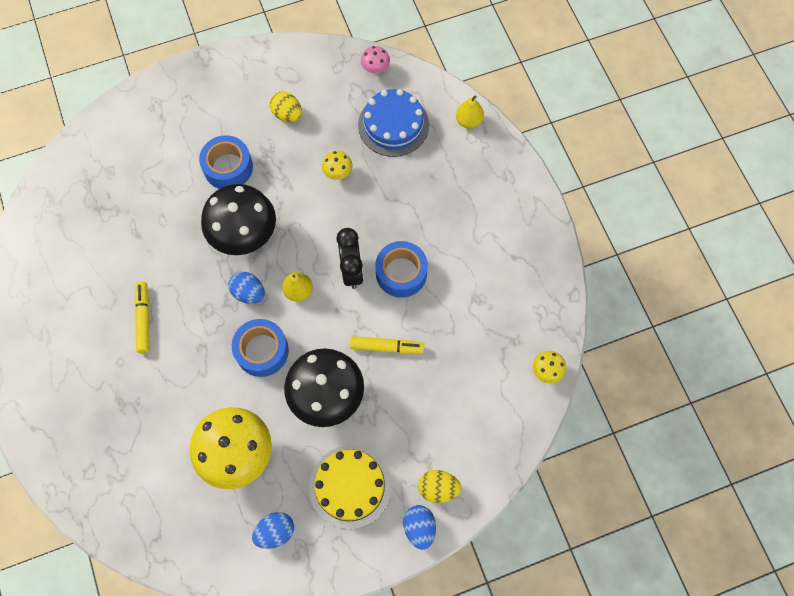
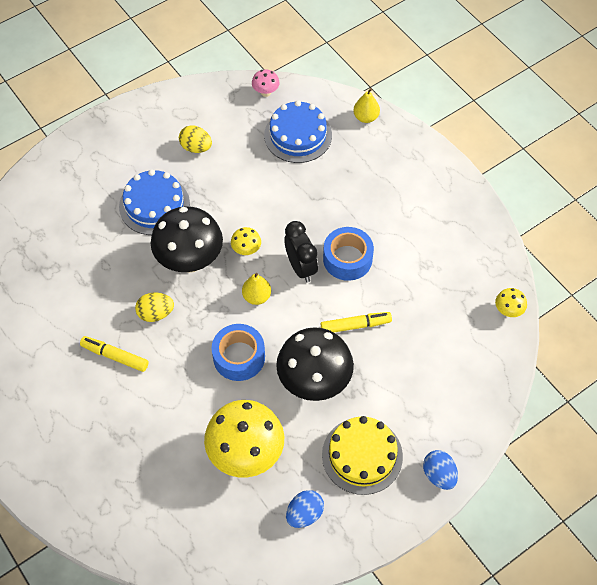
camera: 15 degrees left, 10 degrees down
(144, 319) = (115, 356): yellow marker -> yellow marker turned 45 degrees counterclockwise
(228, 167) = (154, 205): blue tape -> blue cake
(249, 293) = (210, 309): blue egg -> none
(338, 173) = (260, 187): yellow mushroom -> yellow mushroom (246, 250)
(438, 488) = (444, 436): yellow egg -> yellow egg (156, 313)

